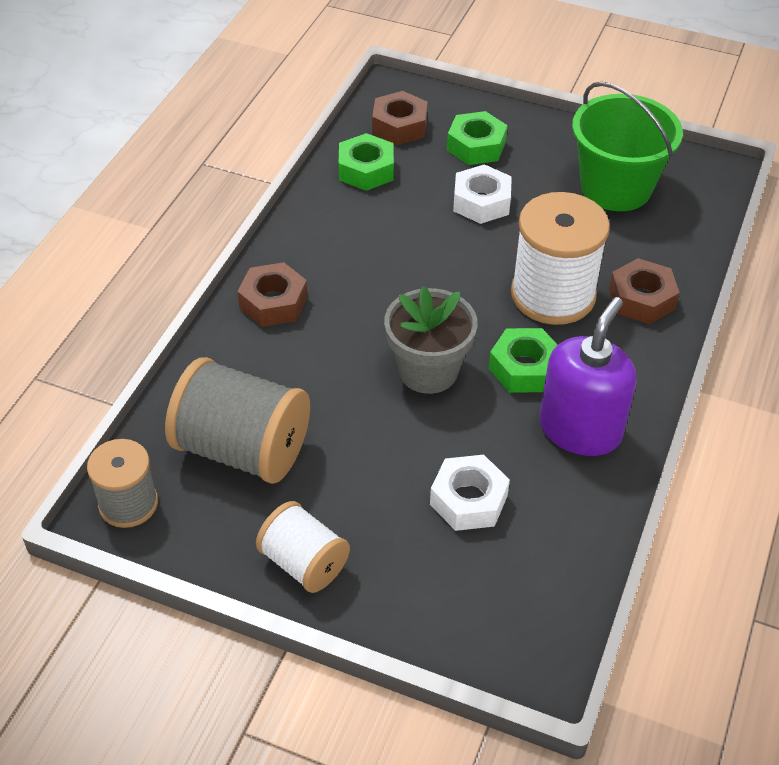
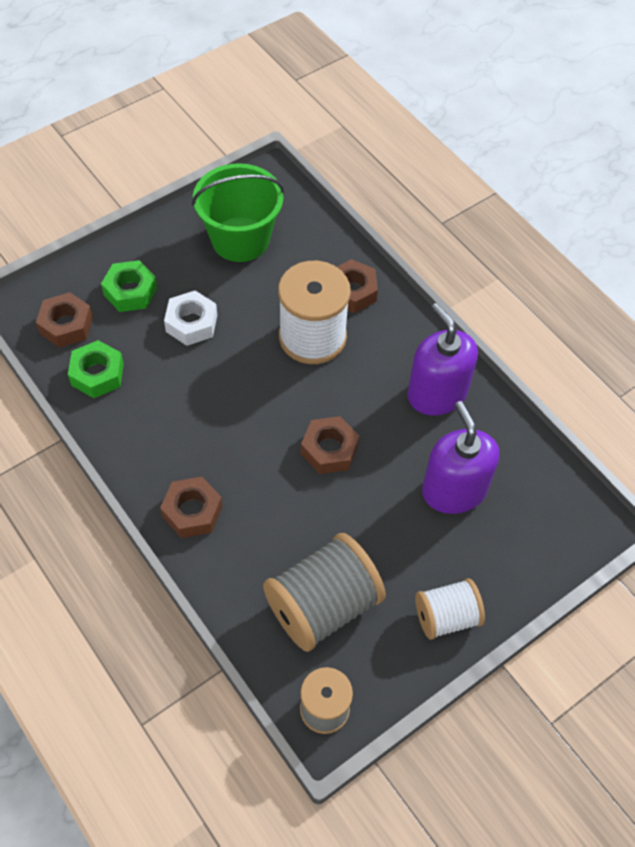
camera: 60 degrees left, 10 degrees up
(428, 371) = (329, 450): grey flower pot -> brown nut
(468, 500) = (454, 490): white nut -> purple soap dispenser
(524, 368) = (365, 393): green nut -> none

